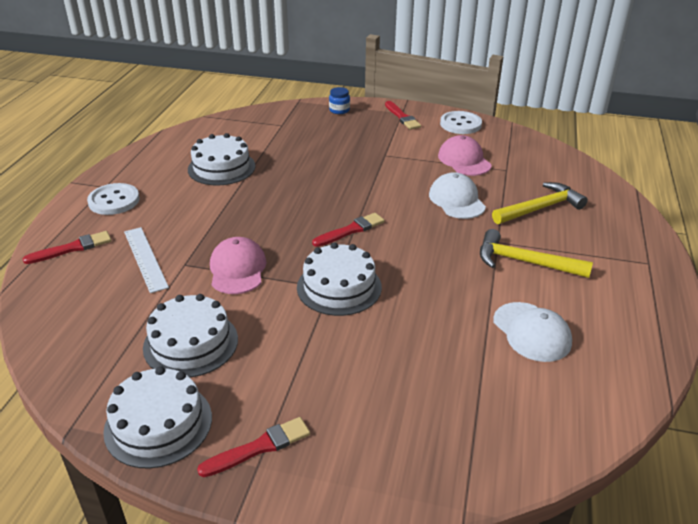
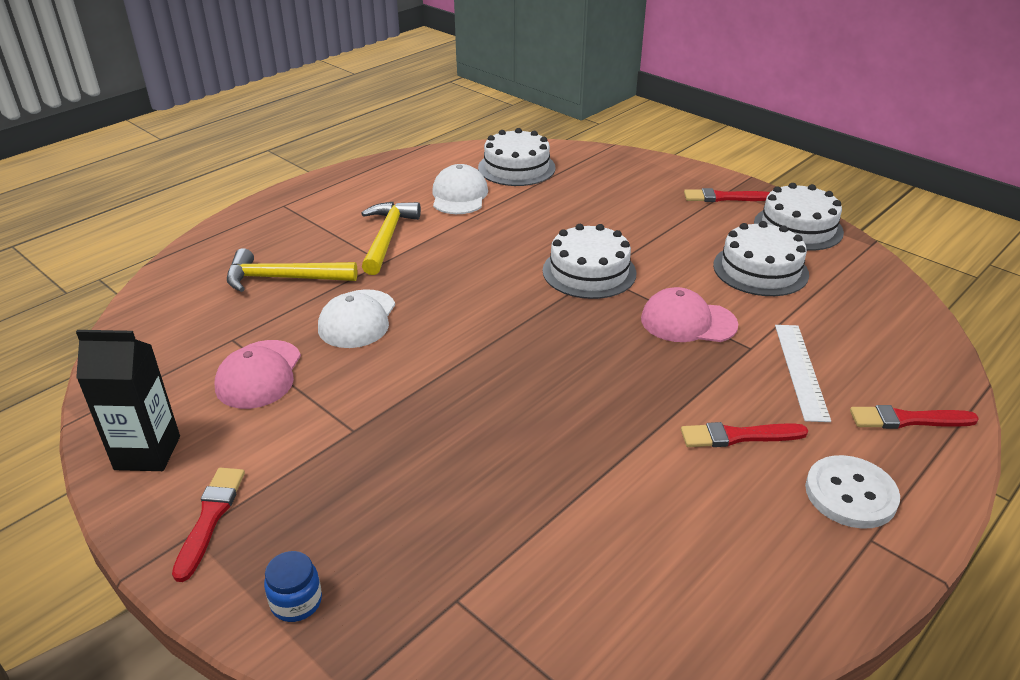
camera: 150 degrees left, 0 degrees up
(221, 167) = (642, 507): white cake -> white cake (516, 168)
(237, 269) = (688, 322): pink cap -> pink cap turned 75 degrees clockwise
(350, 230) = (525, 324): red brush -> red brush (738, 436)
(460, 124) = (147, 453): white button -> black carton
(525, 262) = (387, 238): yellow hammer -> yellow hammer turned 135 degrees counterclockwise

